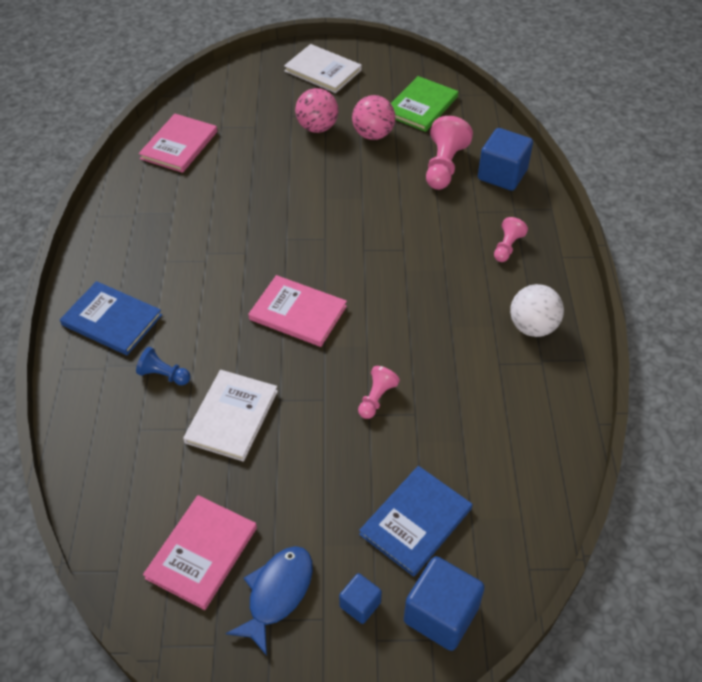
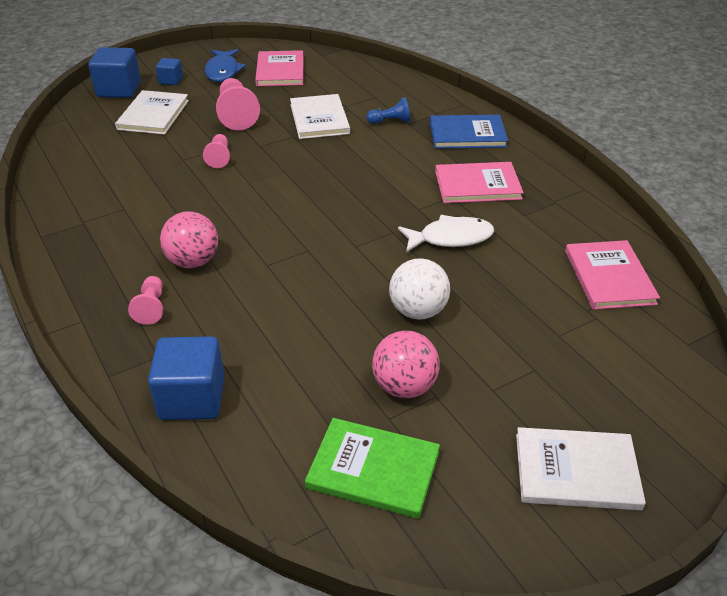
camera: 150 degrees right, 10 degrees down
(249, 215) = (450, 238): none -> white fish
(298, 313) = (327, 184): pink book -> pink book (477, 185)
(317, 128) = (484, 366): pink ball -> pink ball (193, 261)
(415, 521) = (153, 115): blue book -> white book
(421, 106) = (373, 469): green book -> green book turned 75 degrees counterclockwise
(444, 166) = (278, 379): pink pawn -> pink pawn (236, 115)
(532, 327) = (99, 244): white ball -> white ball (418, 311)

